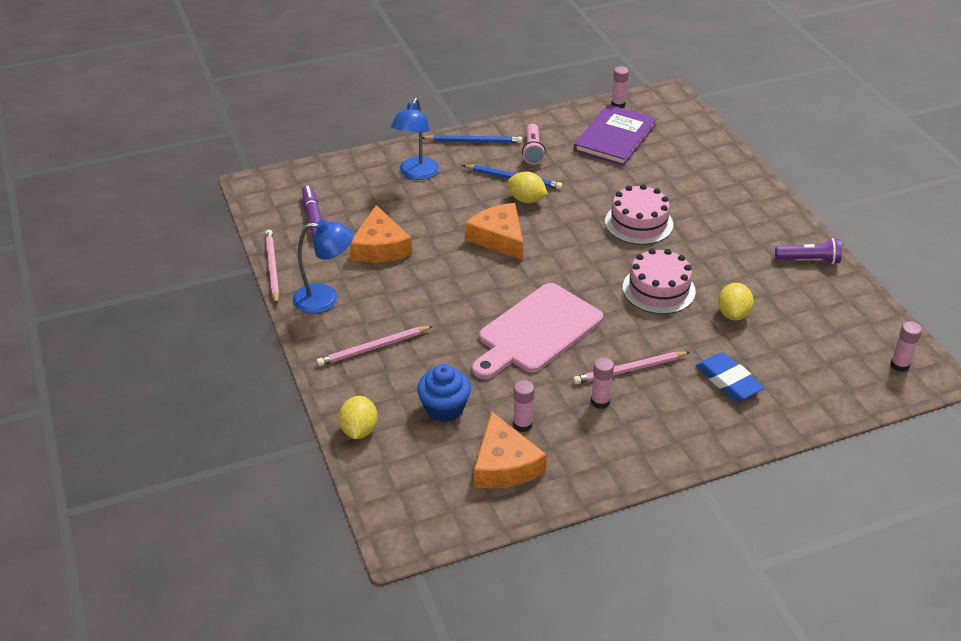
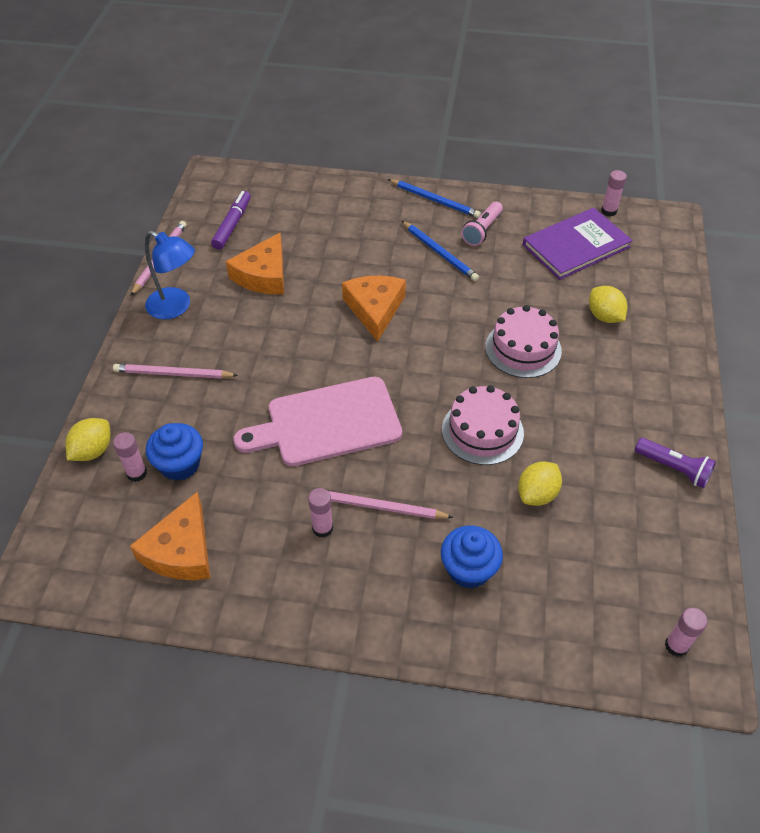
camera: 30 degrees right, 10 degrees up
(416, 174) = (356, 214): blue lamp -> none
(522, 425) = (232, 516): pink glue stick -> pink glue stick (137, 473)
(526, 200) = (434, 279): yellow lemon -> yellow lemon (604, 316)
(728, 381) = (468, 569): blue eraser -> blue cupcake

